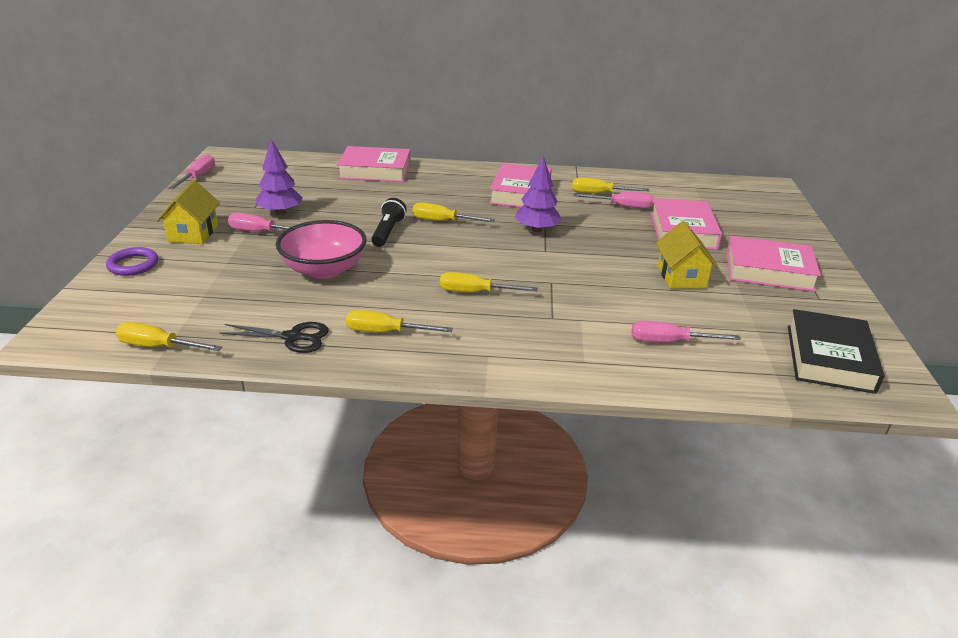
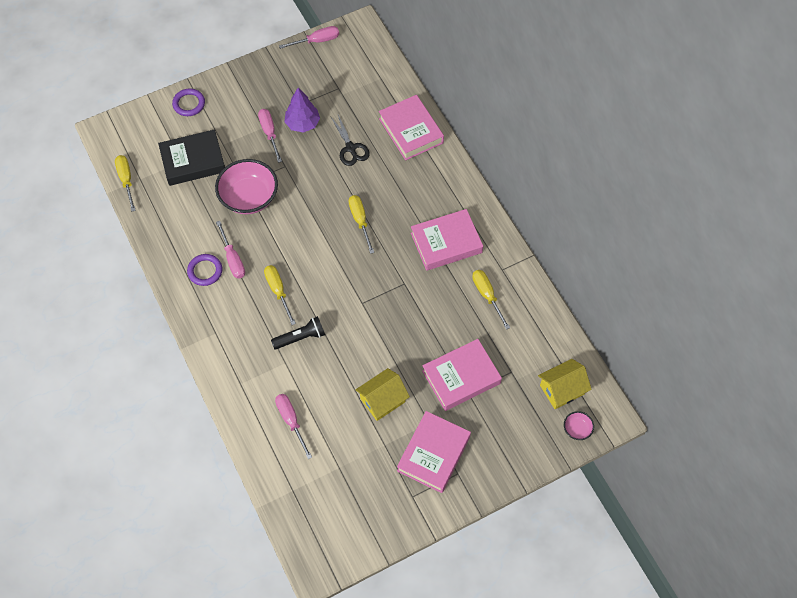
camera: 60 degrees right, 30 degrees up
(193, 233) = (243, 101): yellow house -> yellow house (562, 390)
(292, 337) = (172, 231): black scissors -> black scissors (350, 148)
(386, 332) = (205, 271): yellow screwdriver -> purple ring
(388, 232) = (320, 199): black flashlight -> black flashlight (300, 337)
(537, 230) = (390, 283): purple tree -> none
(622, 206) = (474, 320): pink screwdriver -> pink screwdriver (233, 259)
(769, 270) = (433, 454): pink book -> pink book turned 45 degrees clockwise
(777, 201) = (577, 429): none -> pink bowl
(829, 358) = (331, 517): black book -> black book (193, 161)

